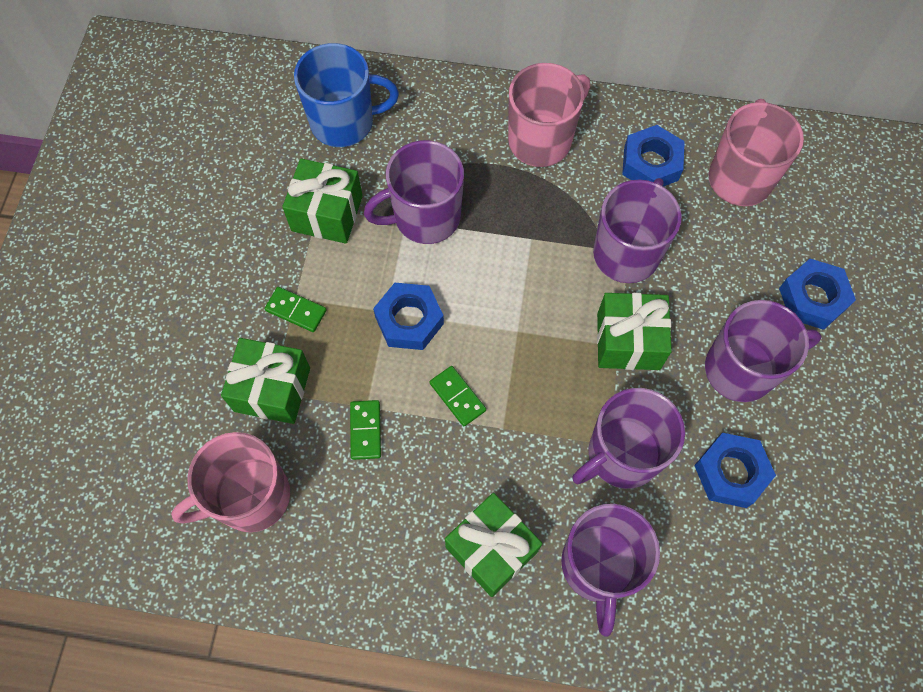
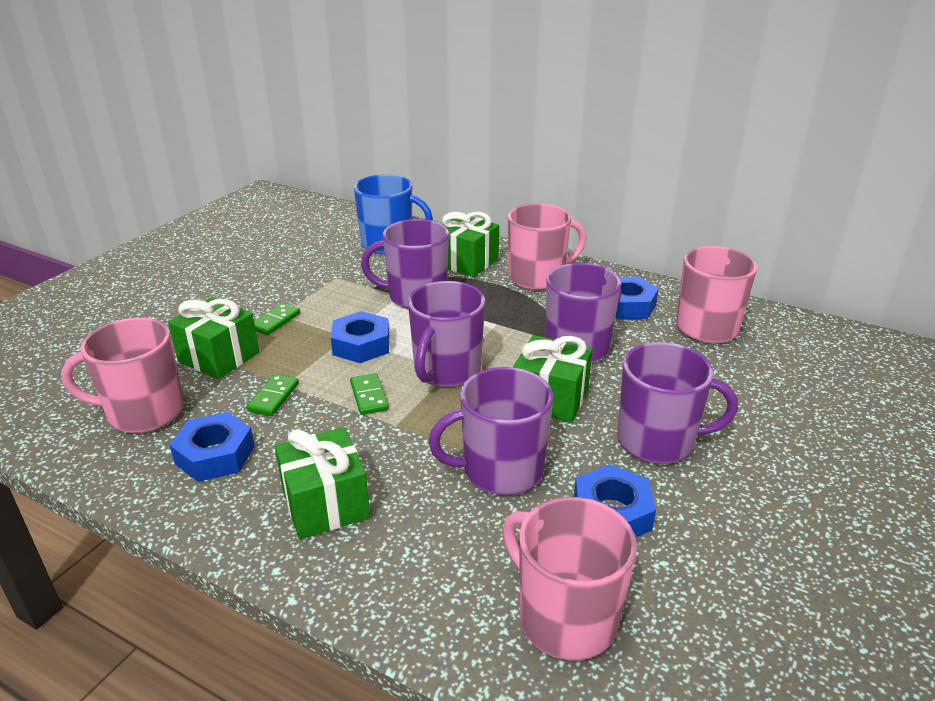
camera: 20 degrees right, 35 degrees down
(296, 310) = (275, 321): green domino -> green domino turned 75 degrees clockwise
(327, 213) = (341, 281): green gift -> green gift (466, 262)
(598, 566) = (426, 547): purple mug -> purple mug (446, 371)
(732, 597) = (565, 618): none -> pink mug
(812, 298) = (754, 411): blue nut -> blue nut (215, 455)

